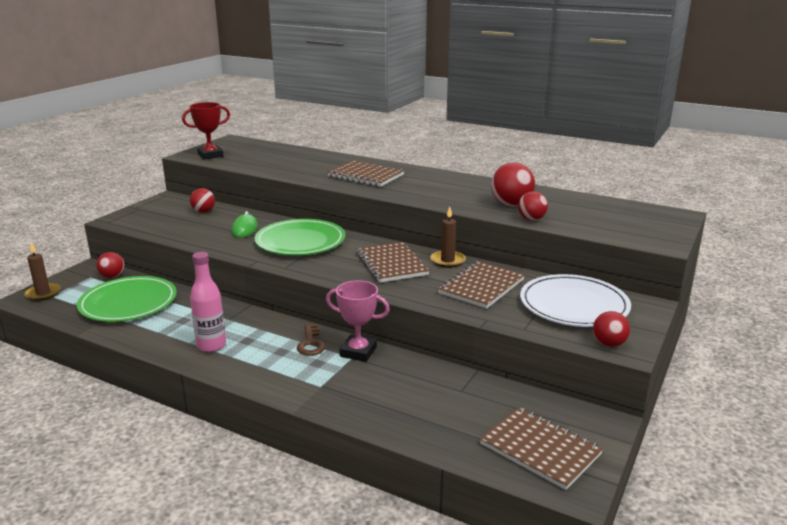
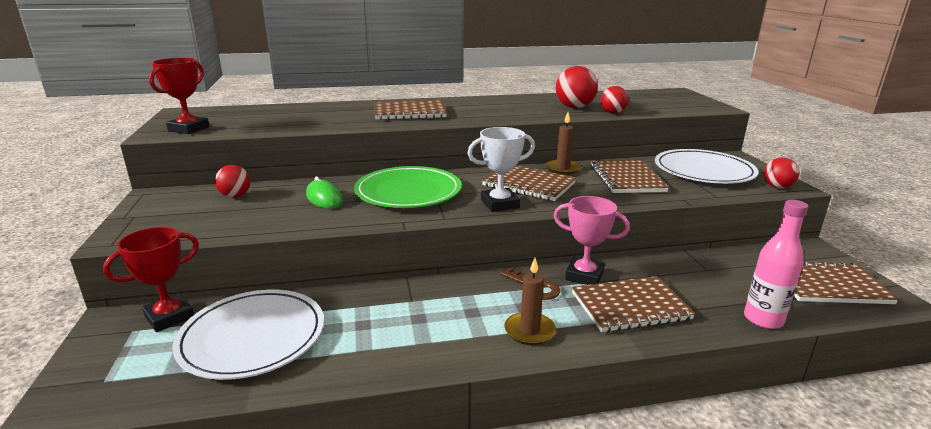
camera: 40 degrees left, 0 degrees up
(43, 293) = (83, 384): brown candle -> brown candle (529, 331)
(112, 276) = (169, 317): red ball -> red trophy
(128, 303) = (252, 337): green plate -> white plate
(211, 345) = (446, 335): pink bottle -> pink bottle (763, 320)
(338, 271) = (499, 204): none -> white trophy
(347, 383) = (630, 306): none -> brown notebook
(358, 352) = (584, 275): pink trophy -> pink trophy turned 45 degrees clockwise

